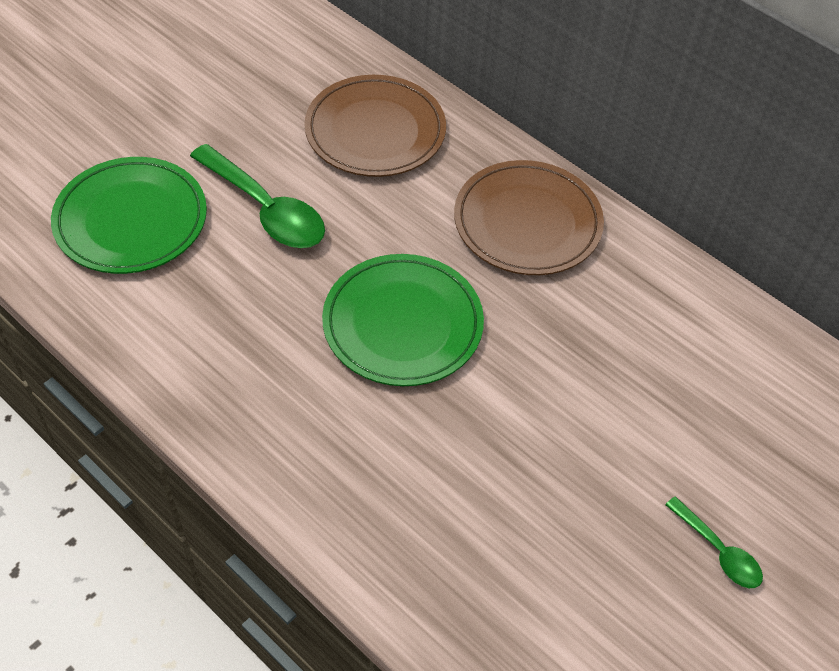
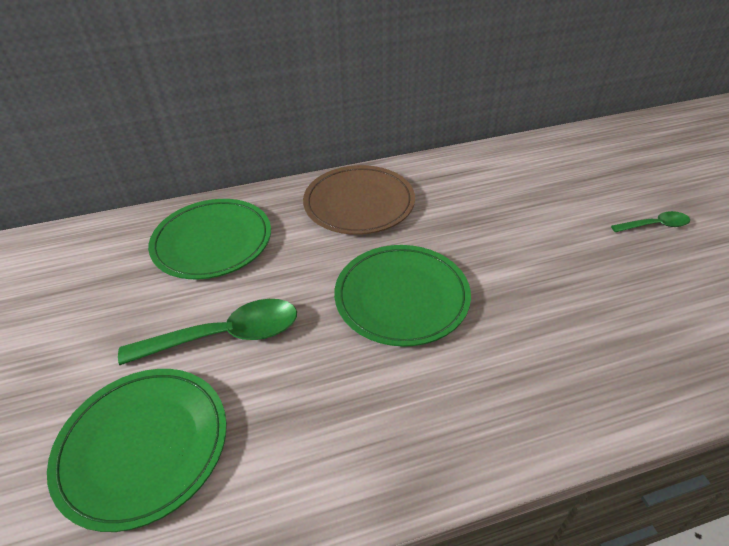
camera: 55 degrees left, 10 degrees down
(375, 131) = (212, 242): brown plate -> green plate

